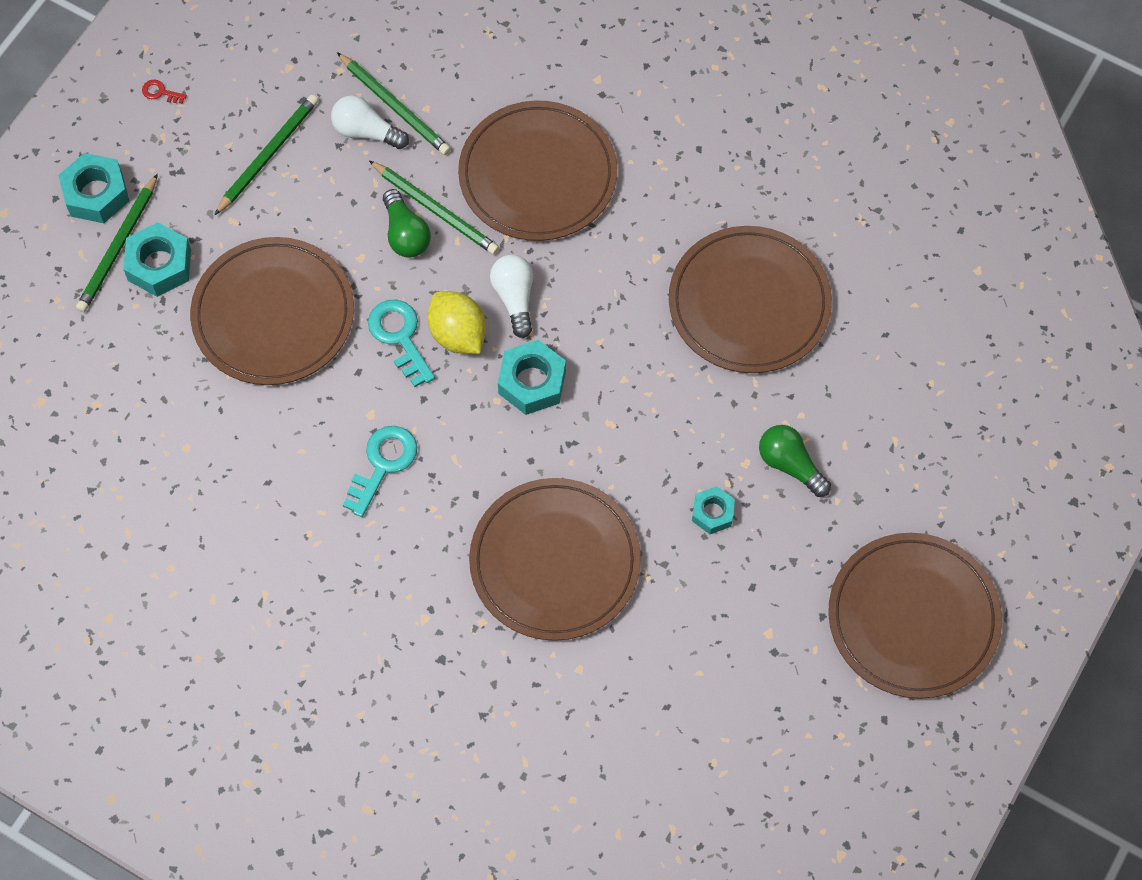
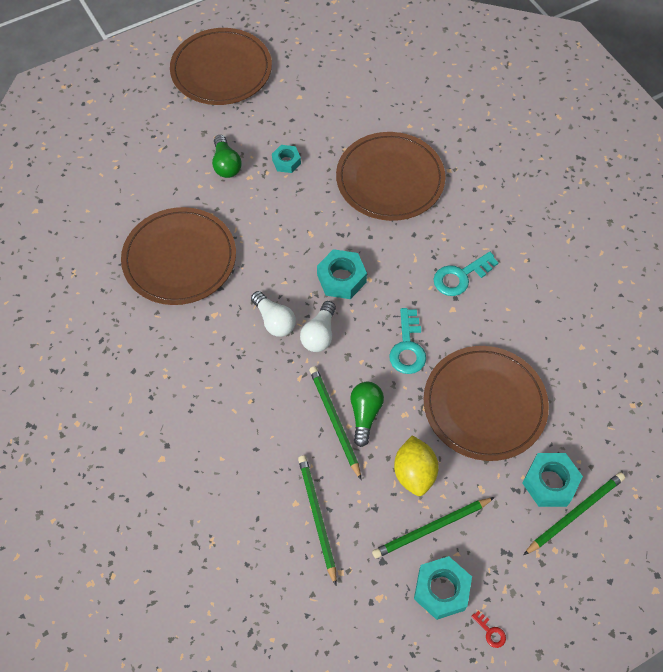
camera: 150 degrees left, 5 degrees down
(96, 194) = (576, 567): turquoise nut -> turquoise nut (441, 590)
(366, 132) = (349, 508): white light bulb -> white light bulb (274, 321)
(458, 334) = (369, 330): yellow lemon -> yellow lemon (414, 473)
(538, 175) = (250, 409): brown plate -> none

